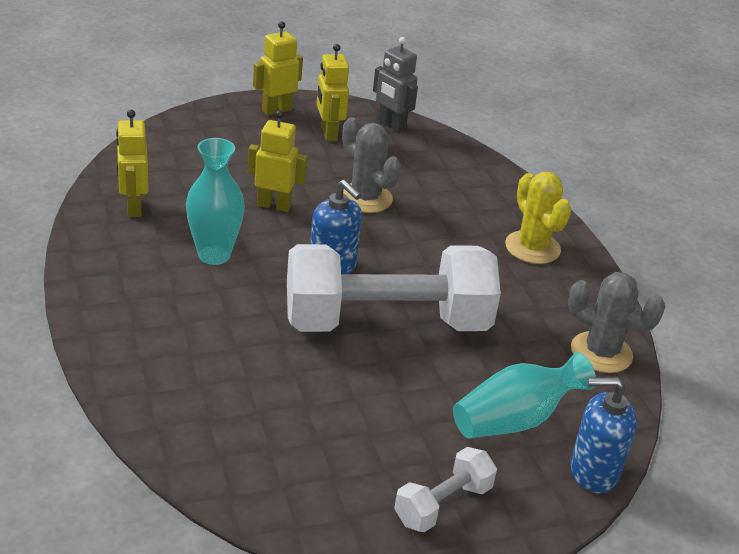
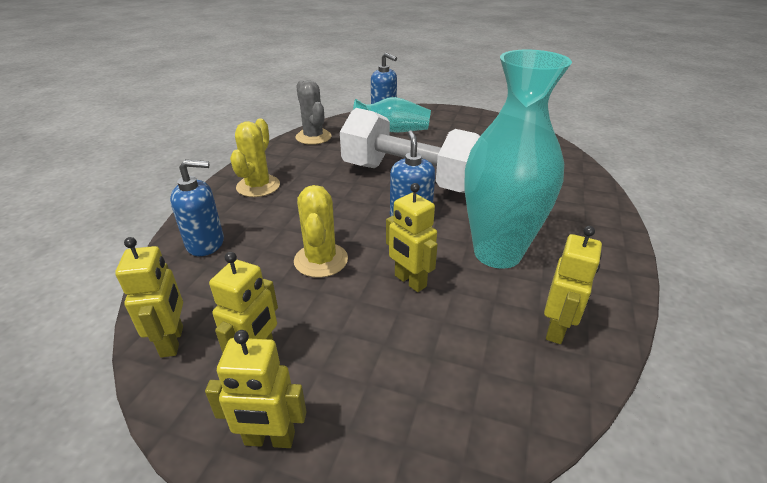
camera: 140 degrees left, 0 degrees up
(214, 255) = (497, 253): turquoise vase -> turquoise vase, size x1.66
(365, 198) = (321, 260): grey cactus -> yellow cactus
(391, 125) = (173, 341): grey robot -> yellow robot
(443, 504) = (458, 120): white dumbbell -> none
(477, 180) = (206, 243): none -> blue soap dispenser

